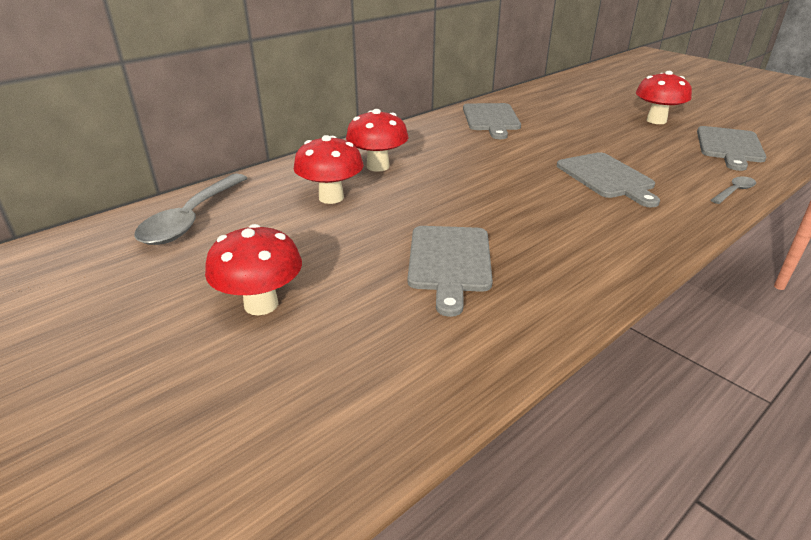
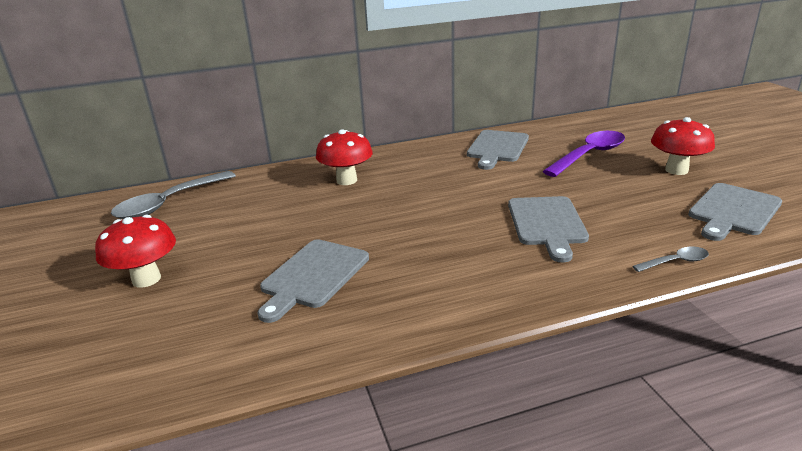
camera: 25 degrees right, 5 degrees down
(331, 197) = (282, 202): red mushroom -> none
(576, 116) = (589, 155): none -> purple spoon

